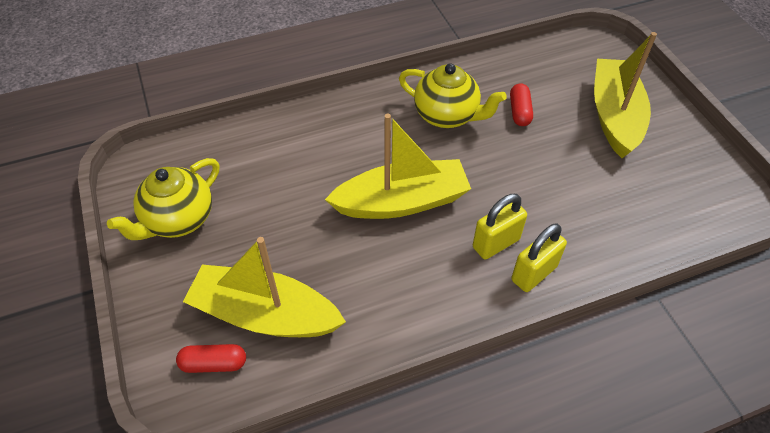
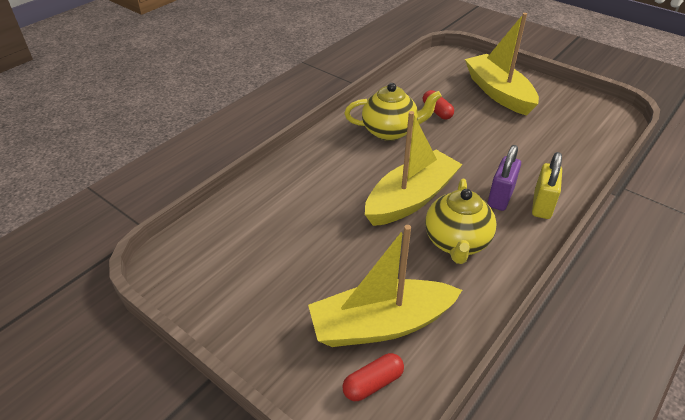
camera: 30 degrees left, 10 degrees down
(178, 219) = (240, 289): yellow teapot -> yellow teapot (456, 242)
(496, 243) = (500, 198): yellow padlock -> purple padlock

